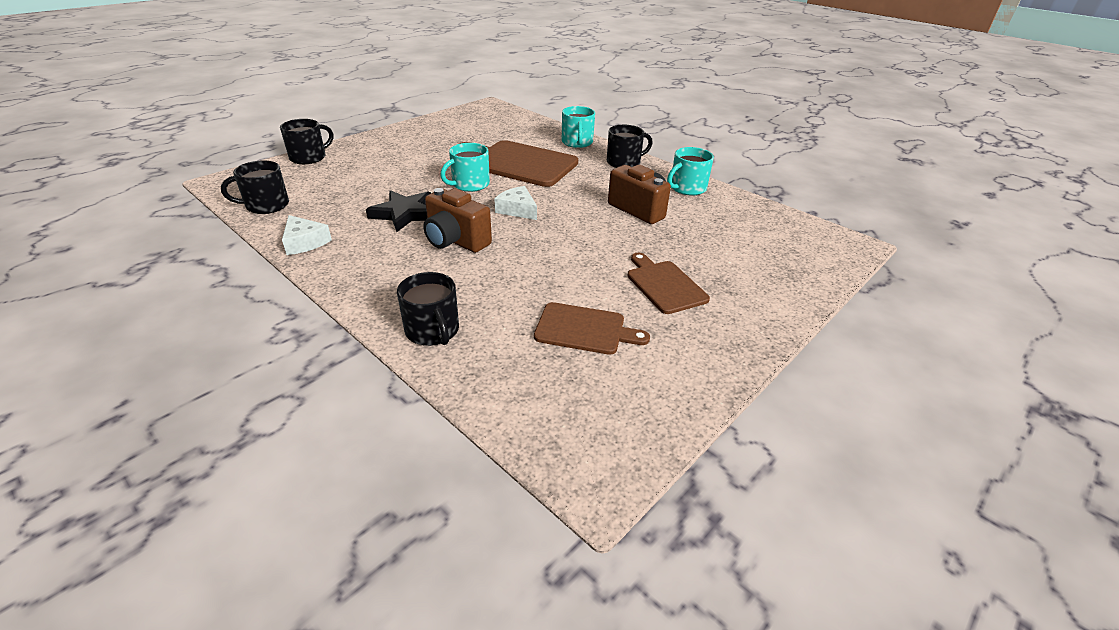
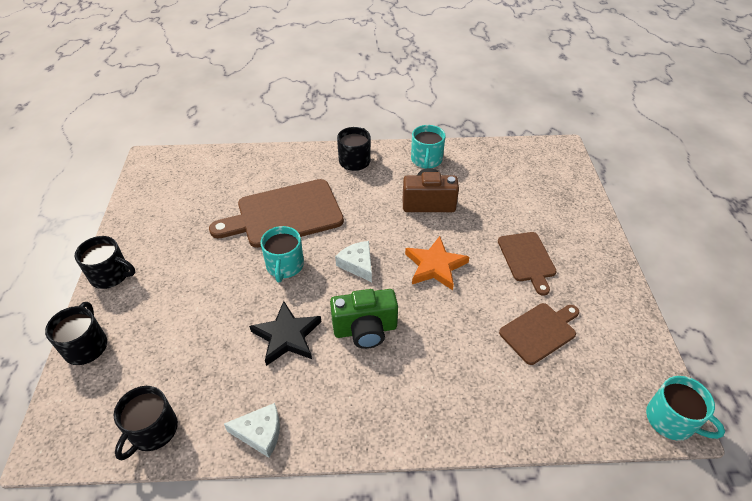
camera: 45 degrees left, 10 degrees up
(433, 331) = (473, 415): black mug -> black mug (111, 275)
(455, 241) = (365, 330): brown camera -> green camera
(517, 210) = (358, 264): white cheese -> white cheese turned 60 degrees clockwise
(573, 242) = (435, 266): none -> orange star
(577, 142) = (292, 160): turquoise mug -> turquoise mug (671, 420)
(664, 285) = (527, 259): brown cutting board -> brown cutting board turned 120 degrees counterclockwise

